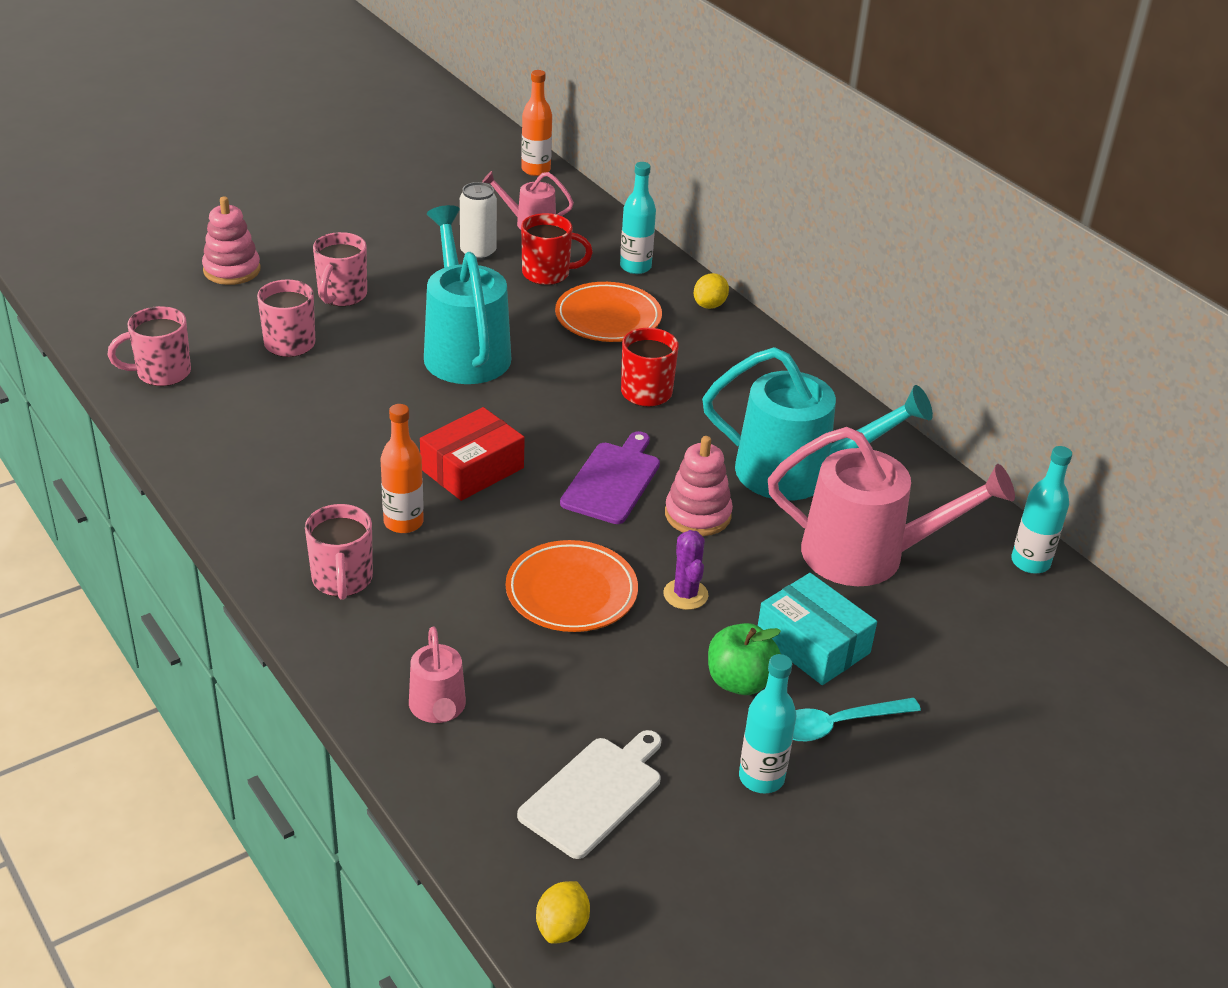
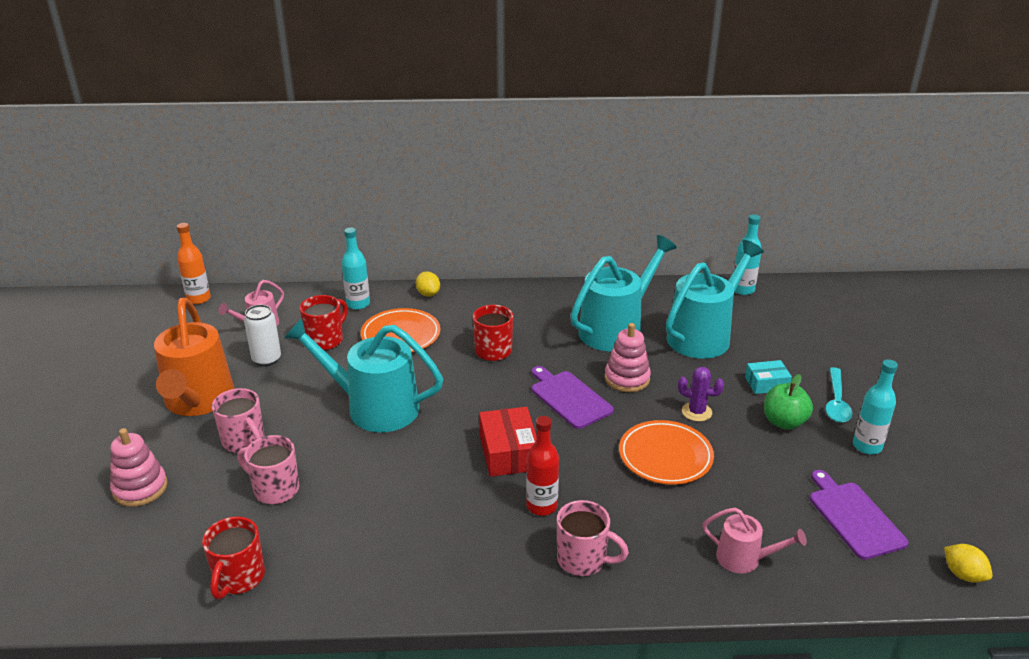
camera: 55 degrees left, 5 degrees down
(161, 373) = (239, 578): pink mug -> red mug
(375, 244) = (198, 401): none -> orange watering can
(403, 522) = (541, 506): orange bottle -> red bottle
(594, 794) = (854, 517): white cutting board -> purple cutting board
(813, 644) = (766, 384): turquoise box -> turquoise box, size x0.62
(868, 555) = (704, 335): pink watering can -> turquoise watering can

